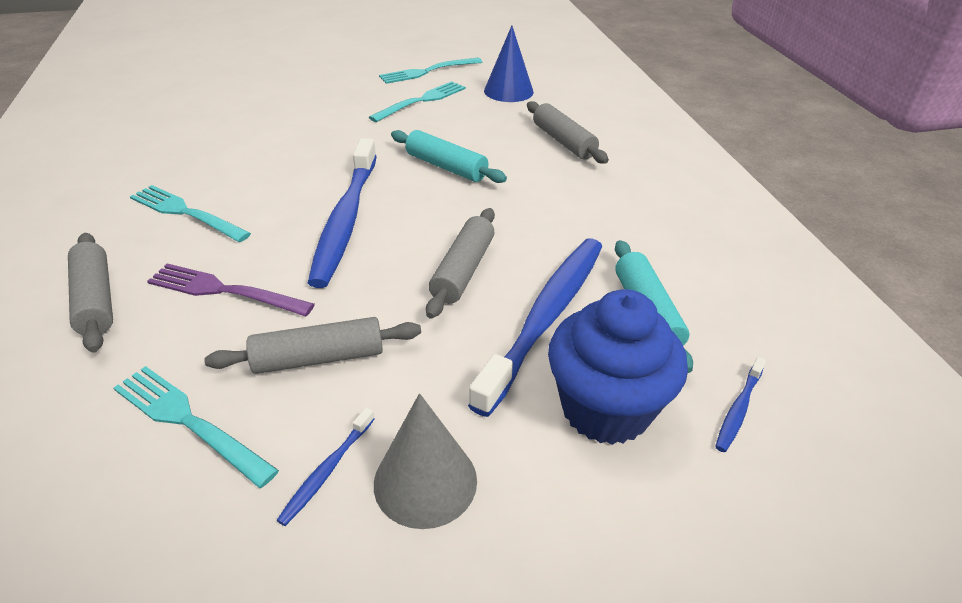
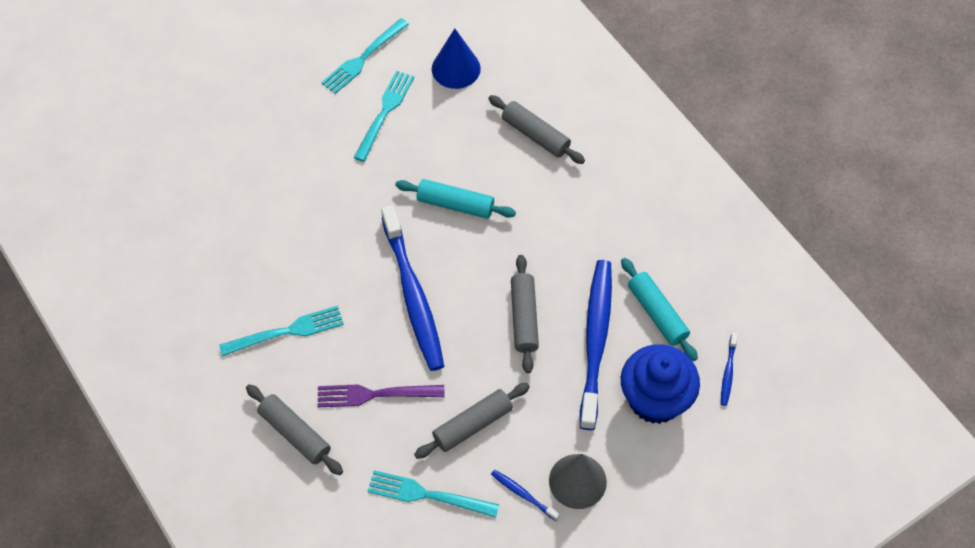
camera: 20 degrees left, 20 degrees up
(185, 213) = (287, 331): turquoise fork -> turquoise fork turned 150 degrees clockwise
(327, 471) = (523, 494): blue toothbrush -> blue toothbrush turned 120 degrees clockwise

